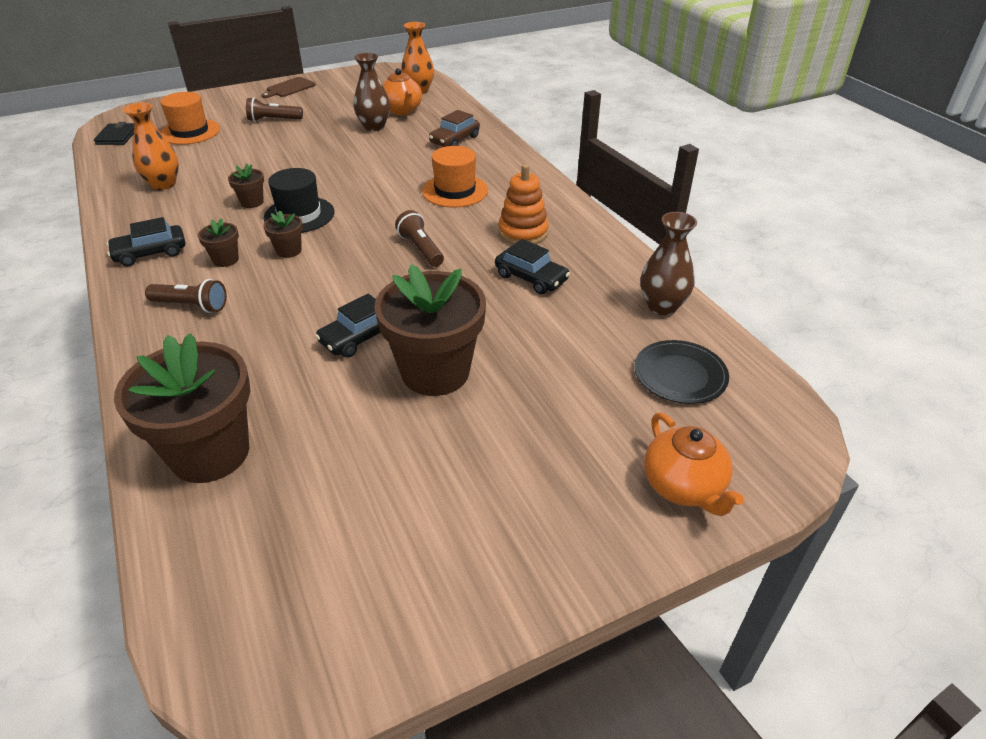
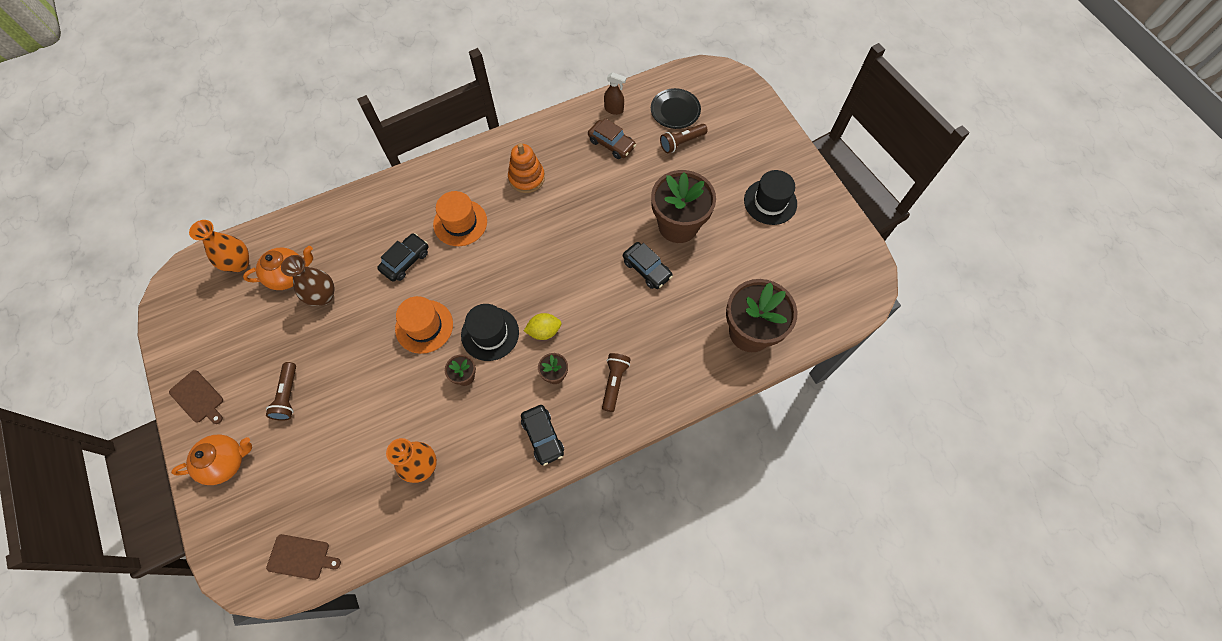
camera: 90 degrees left, 25 degrees up
(117, 136) = (301, 557): black wallet -> brown cutting board
(190, 132) = (303, 477): orange hat -> orange hat (424, 326)
(289, 251) = (544, 331): brown flower pot -> yellow lemon
(421, 249) = (545, 241): brown flashlight -> brown flashlight (681, 142)
(455, 140) = (365, 226): brown car -> brown car (611, 144)
(479, 502) = (770, 202): none -> black hat
(531, 278) = (583, 175): black car -> black car (405, 261)
(662, 306) = (614, 109): brown vase -> brown spray bottle
(683, 487) = (752, 121): orange teapot -> orange teapot (226, 462)

